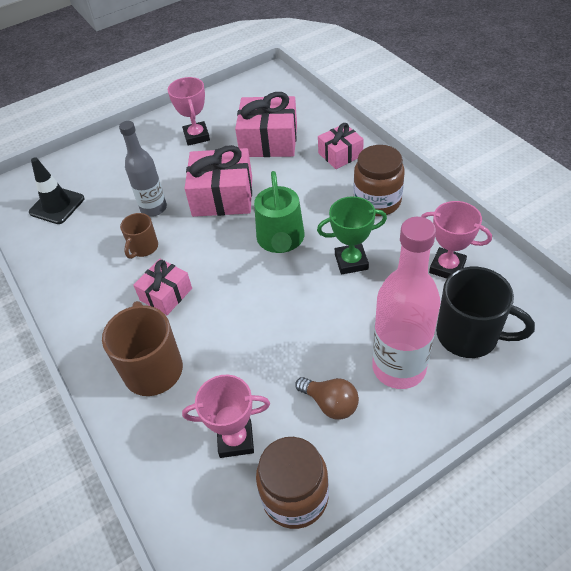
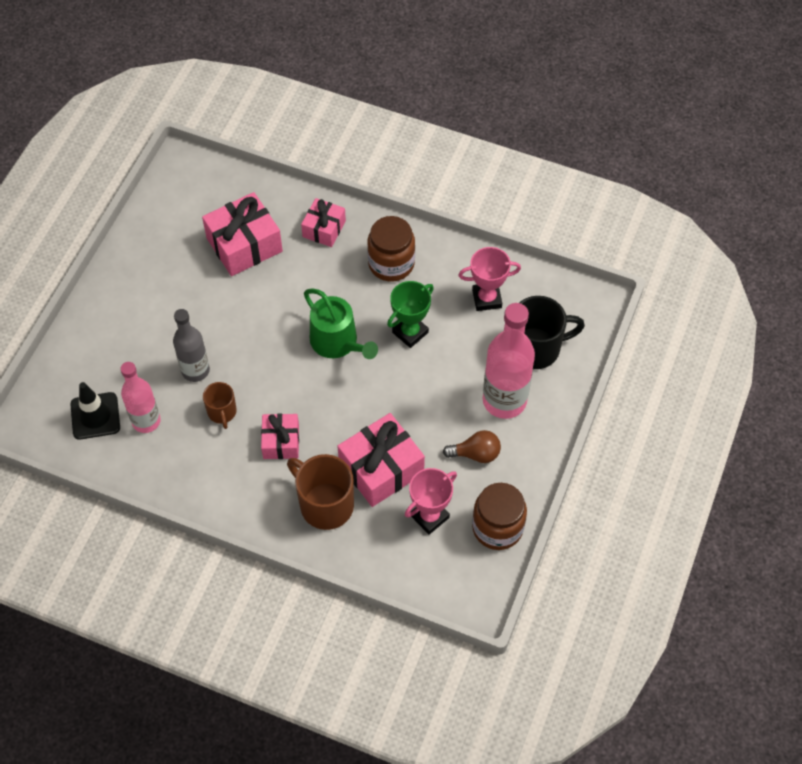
camera: 40 degrees left, 10 degrees up
(85, 226) = (146, 421): none -> pink bottle
(196, 136) = (166, 273): pink trophy -> none
(222, 196) = (250, 326): pink gift -> pink gift (381, 468)

